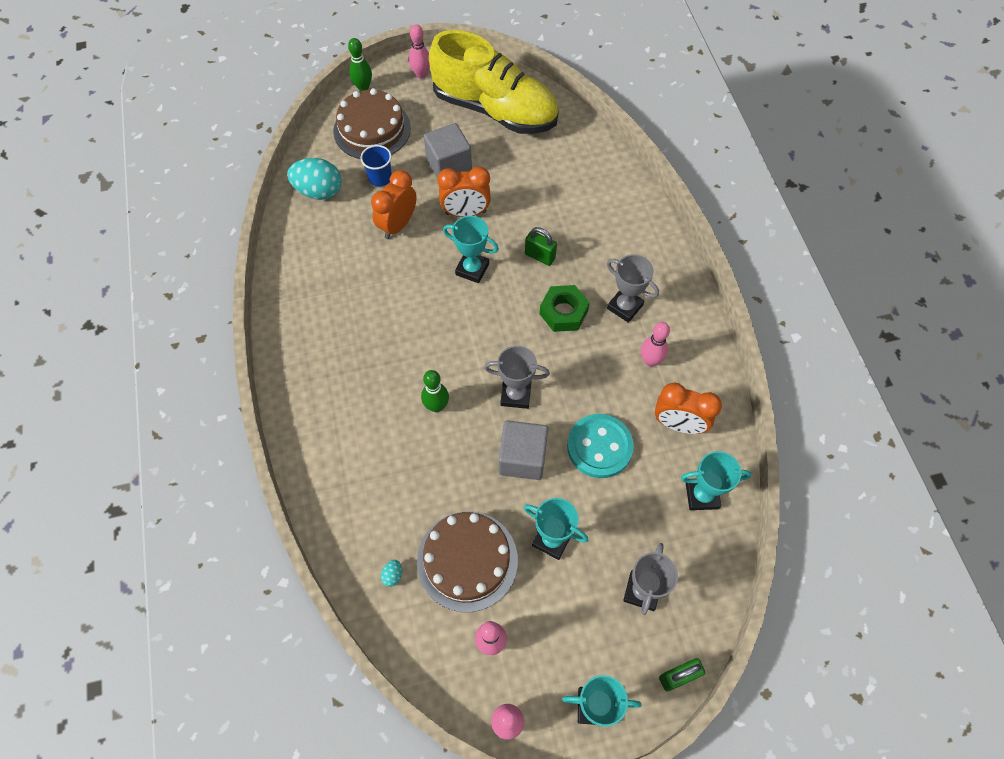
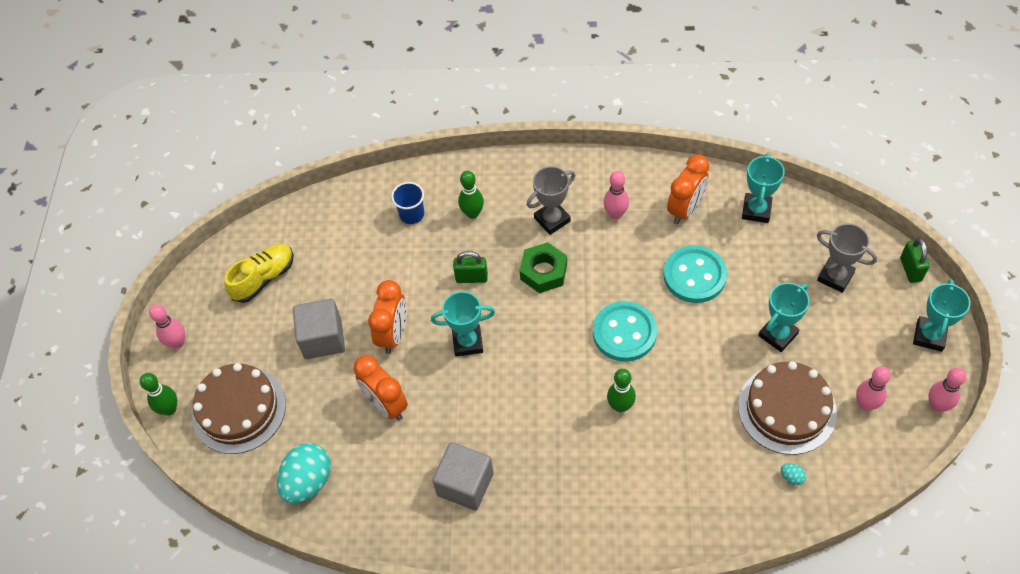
camera: 70 degrees left, 5 degrees down
(380, 178) = (314, 412): blue cup -> blue cup (412, 214)
(472, 269) = (467, 342): turquoise trophy -> turquoise trophy turned 45 degrees clockwise
(495, 110) = (264, 278): yellow shoe -> yellow shoe, size x0.49
(515, 394) = (624, 333): grey trophy -> turquoise button
(522, 458) = (692, 341): grey cube -> grey cube (465, 484)
(540, 256) = (471, 278): green padlock -> green padlock turned 45 degrees clockwise
(609, 240) = (472, 213): none -> green bowling pin

